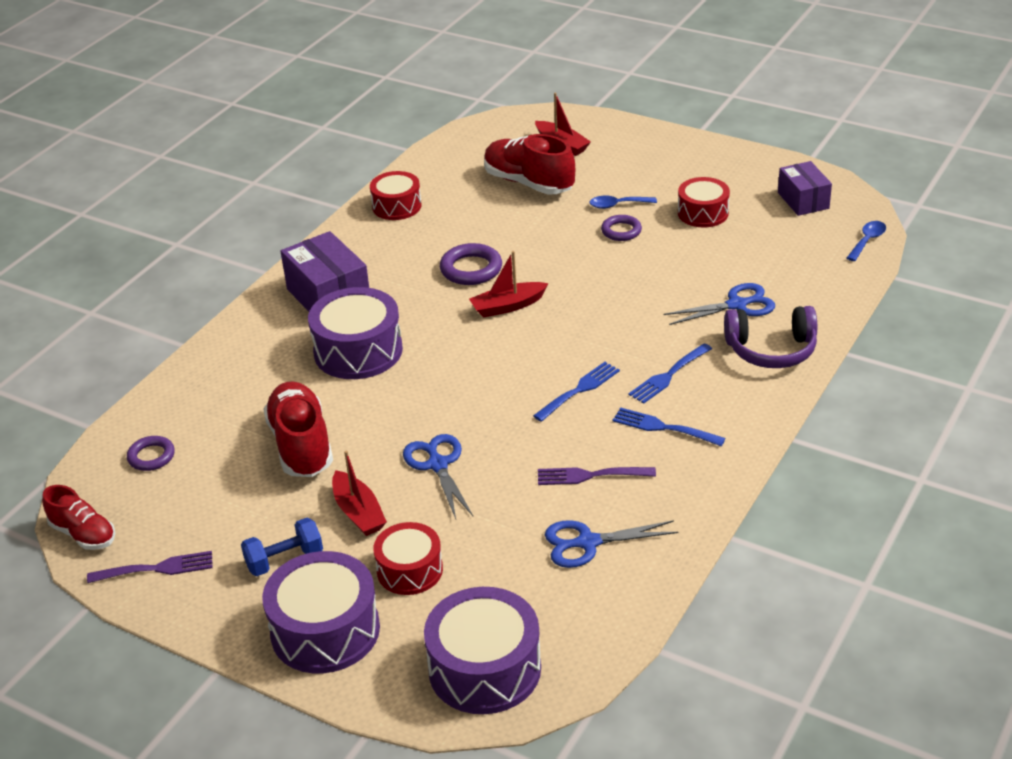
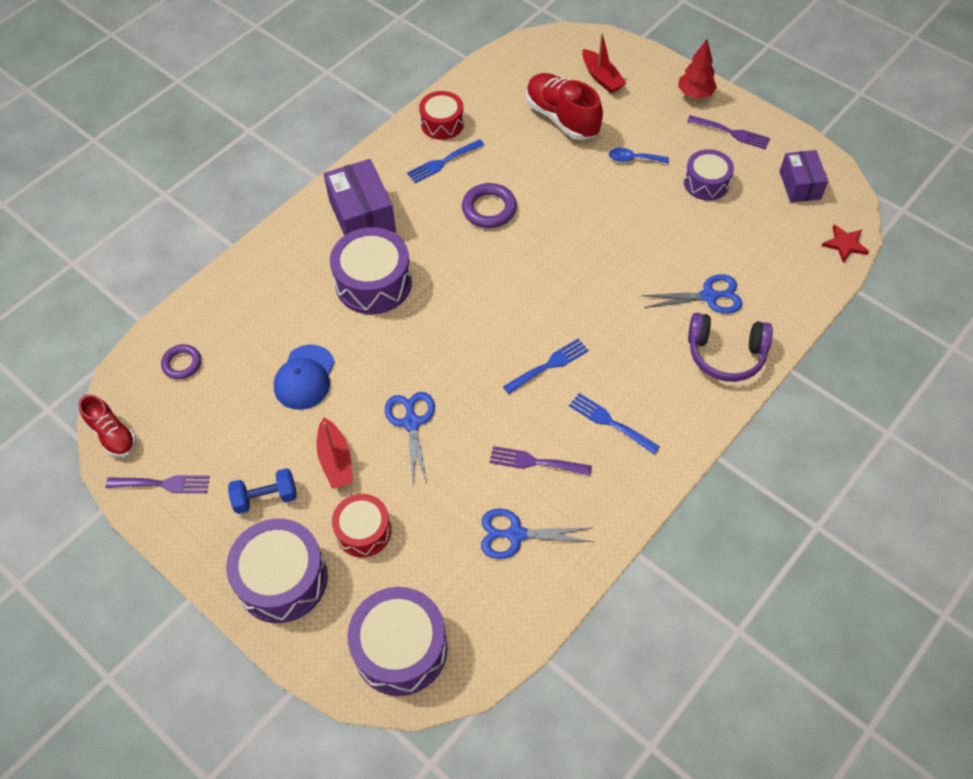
camera: 10 degrees right, 20 degrees up
(301, 445) = (305, 377): red shoe -> blue cap
(508, 306) = (510, 258): red boat -> none
(621, 231) = (629, 190): purple ring -> none
(667, 144) = (695, 94): none -> red tree
(668, 376) = (629, 365): blue fork -> blue fork (443, 162)
(703, 213) = (706, 183): red drum -> purple drum
(716, 169) = (732, 133): none -> purple fork
(867, 241) = (845, 244): blue spoon -> red star

